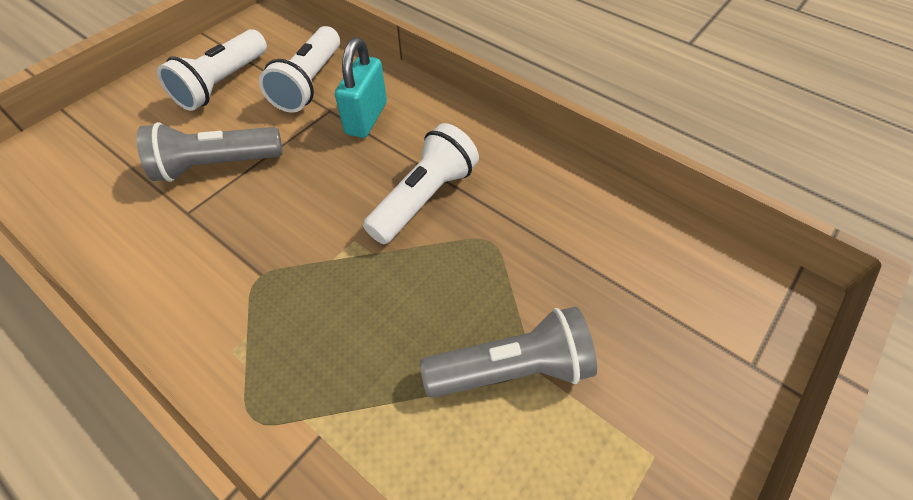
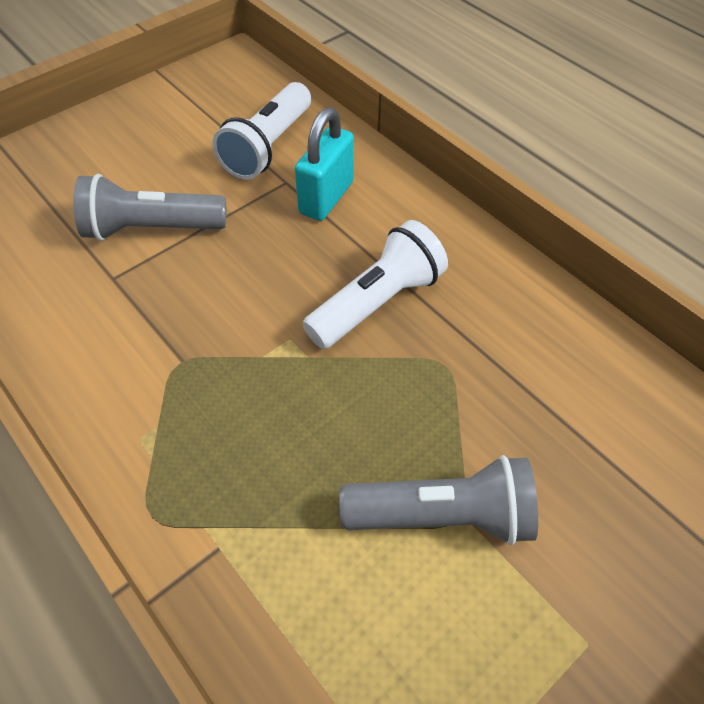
camera: 10 degrees right, 0 degrees up
(222, 84) = (171, 134): white flashlight -> none

